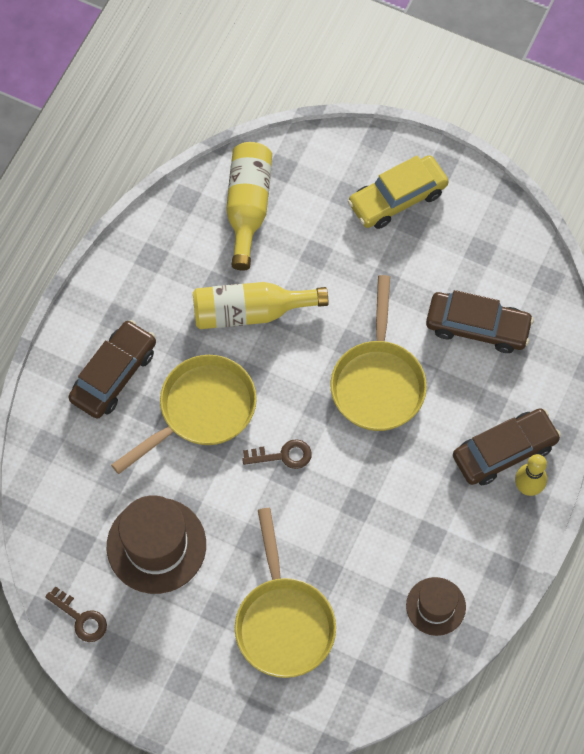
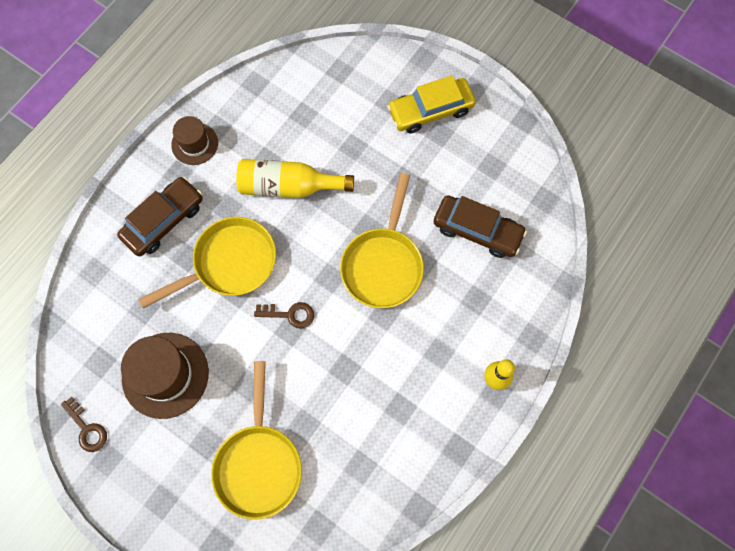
camera: 10 degrees right, 5 degrees up
(248, 207) = (305, 99): yellow bottle -> none
(435, 606) = (394, 473): brown hat -> brown hat (194, 144)
(504, 451) = (480, 343): brown car -> none

